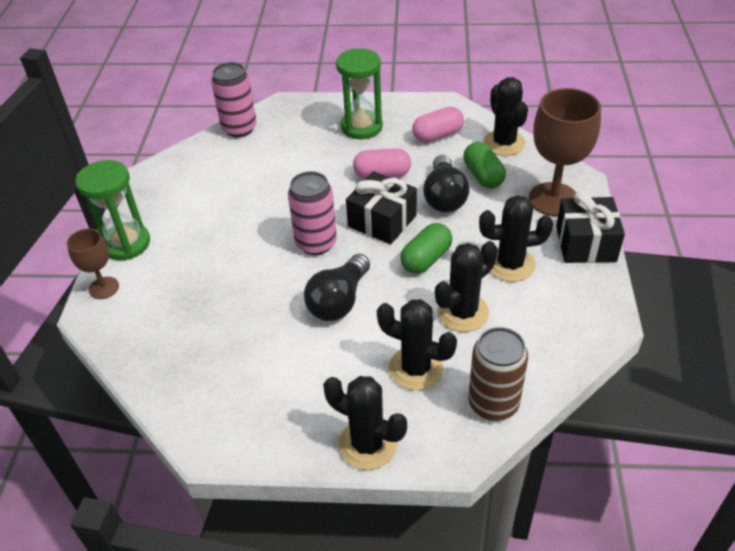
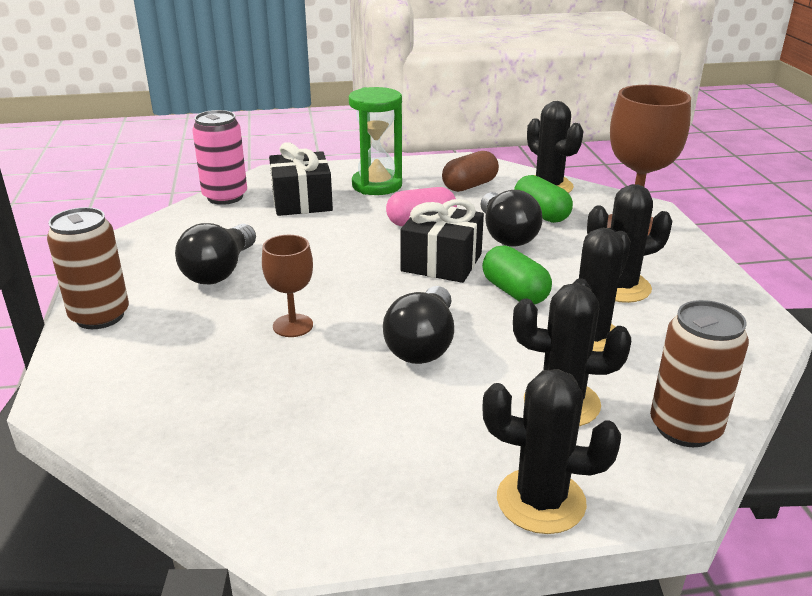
camera: 15 degrees left, 15 degrees down
(104, 288) = (77, 367): brown goblet -> brown goblet (293, 325)
(126, 244) = (100, 316): green hourglass -> brown can
(216, 209) = (220, 271): none -> black light bulb
(316, 243) = (366, 290): pink can -> none
(426, 259) = (514, 292): green capsule -> green capsule turned 60 degrees counterclockwise
(437, 135) = (469, 186): pink capsule -> brown capsule
(585, 243) = (693, 260): black gift -> black gift (302, 201)

